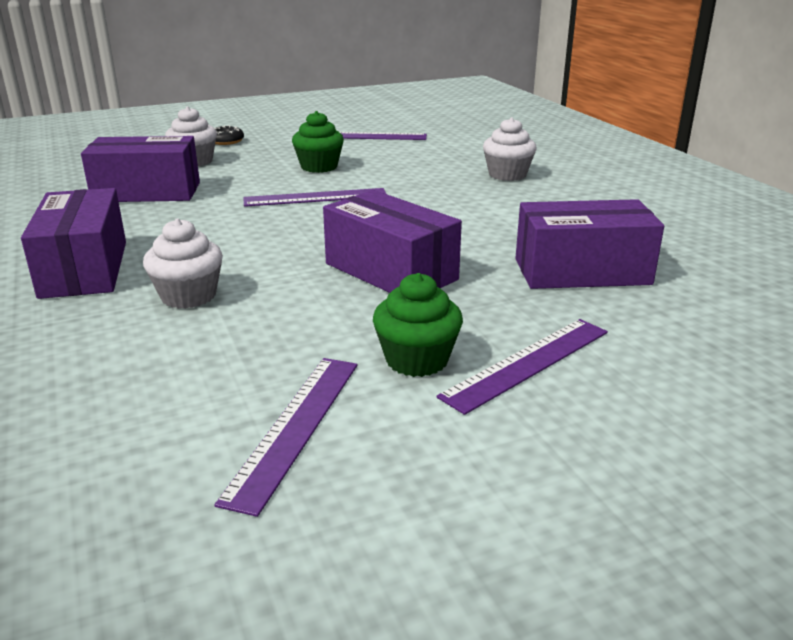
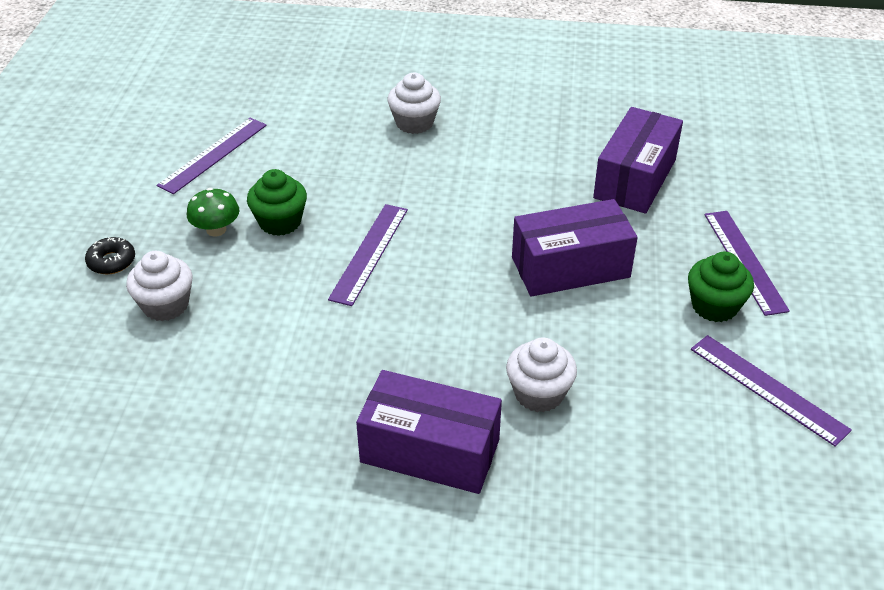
camera: 60 degrees left, 15 degrees up
(147, 192) = (242, 366): purple box -> none
(288, 154) = (216, 230): none -> green mushroom

